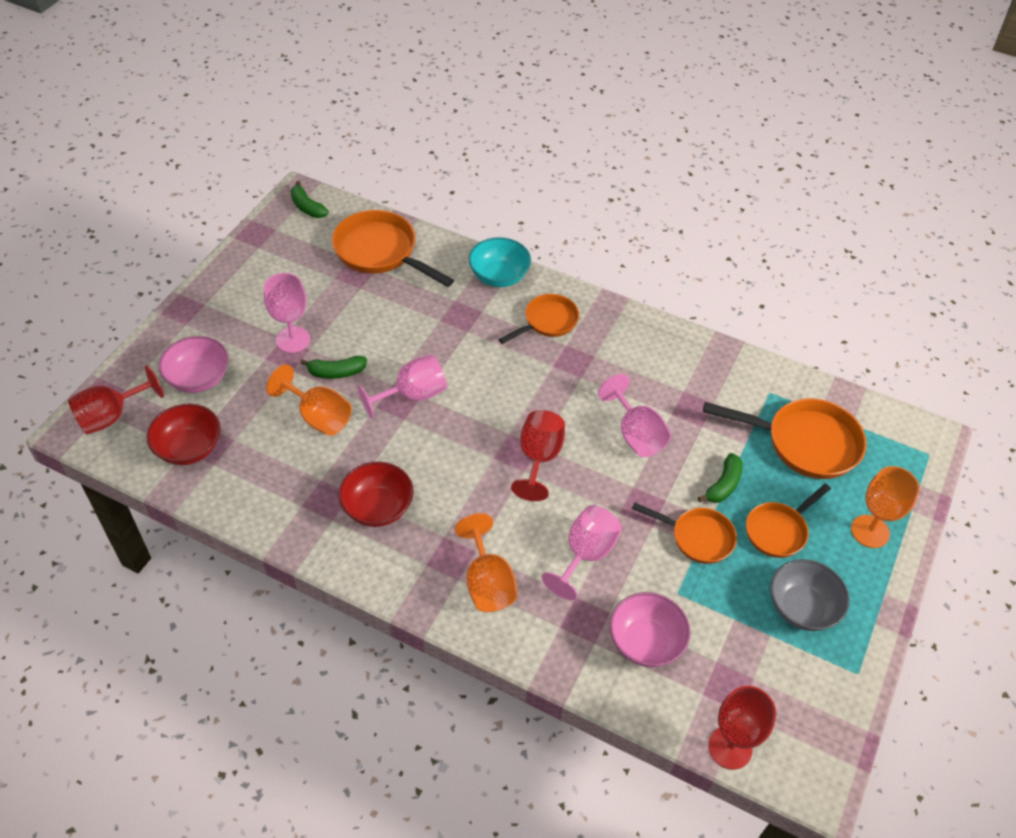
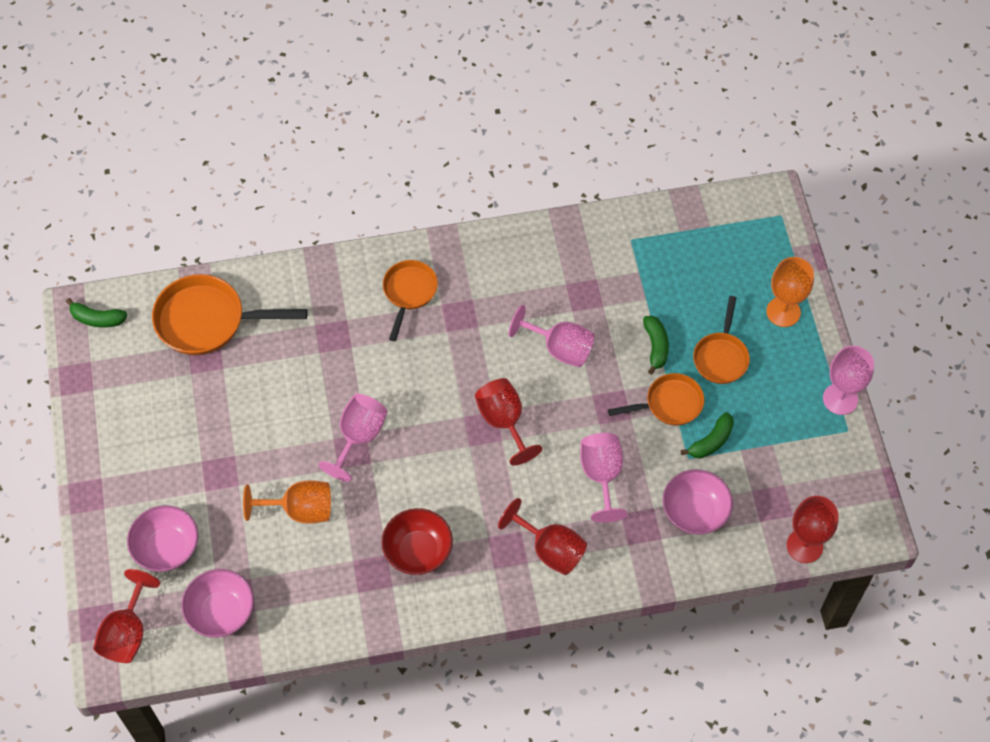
camera: 35 degrees left, 10 degrees up
(189, 448) = (221, 612): red bowl -> pink bowl
(293, 340) = (212, 457): pink goblet -> pink goblet (840, 399)
(336, 372) = (277, 461): green banana -> green banana (711, 441)
(487, 582) = (550, 549): orange goblet -> red goblet
(499, 276) = (331, 275): turquoise bowl -> none
(802, 608) = (779, 407): grey bowl -> none
(805, 443) = (688, 268): orange pan -> none

